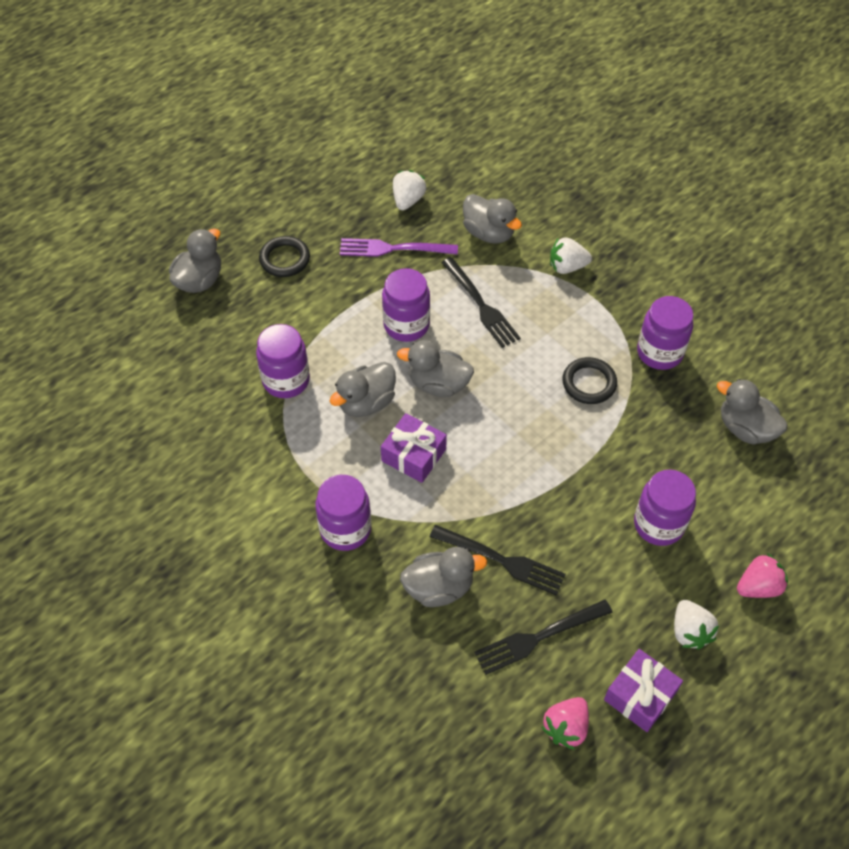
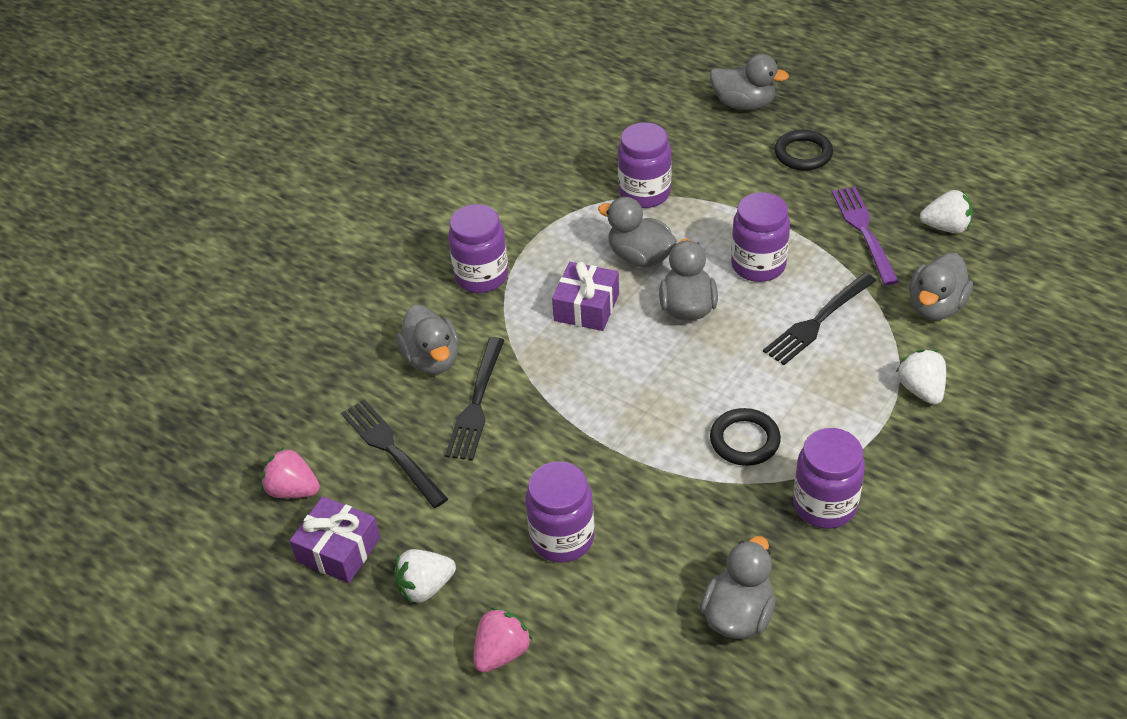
camera: 80 degrees right, 10 degrees down
(758, 586) = (502, 652): pink strawberry -> pink strawberry turned 105 degrees counterclockwise

